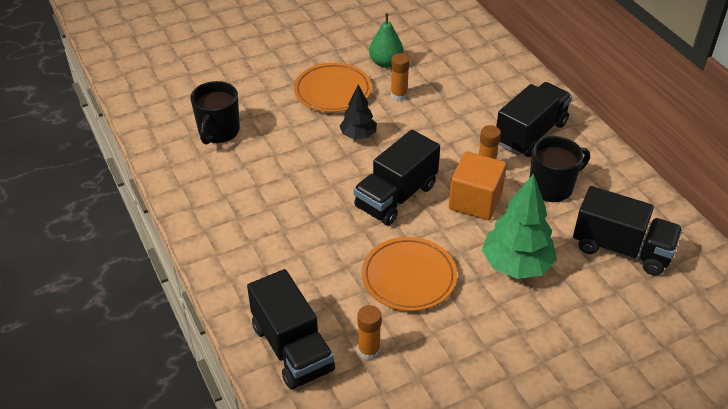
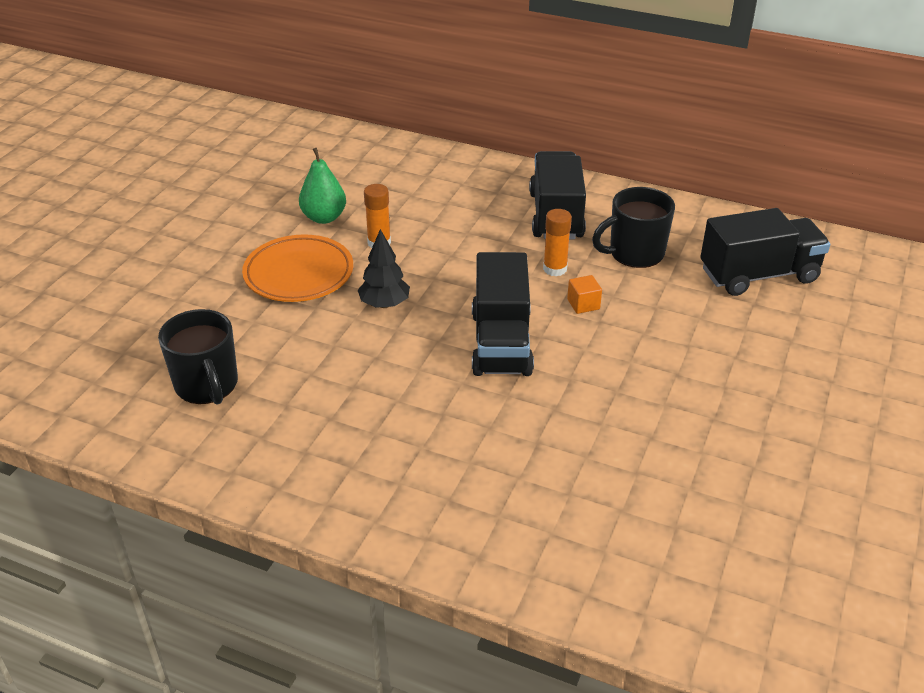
camera: 40 degrees left, 5 degrees down
(292, 348) = (588, 564): black truck -> none
(369, 350) = (666, 511): orange glue stick -> none
(409, 277) = (613, 414): orange plate -> none
(475, 201) = (583, 304): orange cube -> orange cube, size x0.46
(516, 265) = (694, 341): green tree -> none
(552, 187) = (635, 253): black mug -> black mug turned 135 degrees counterclockwise

